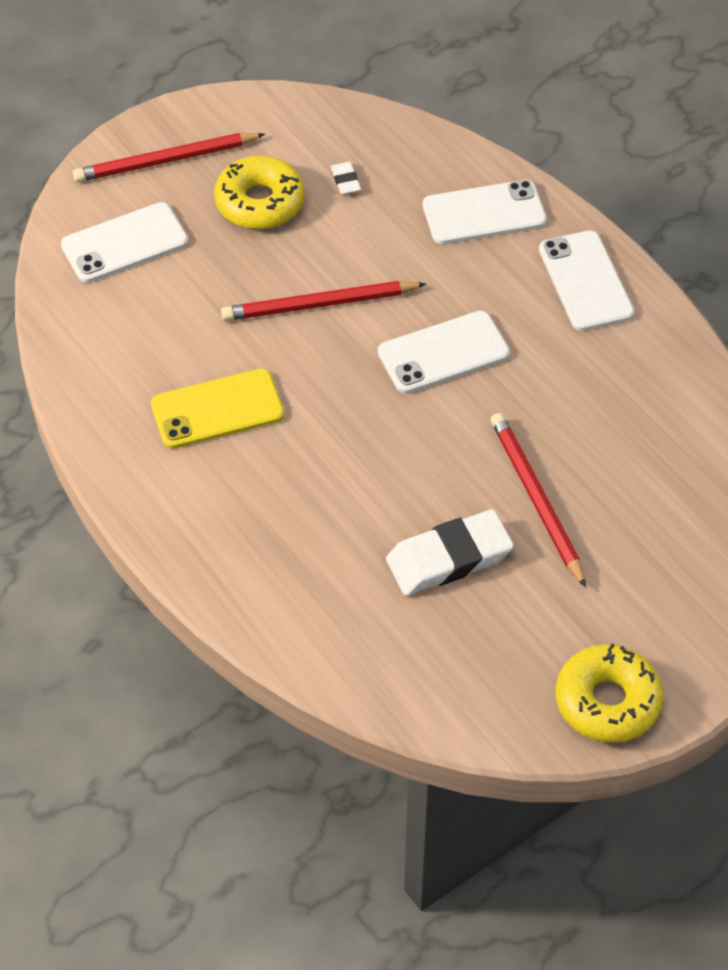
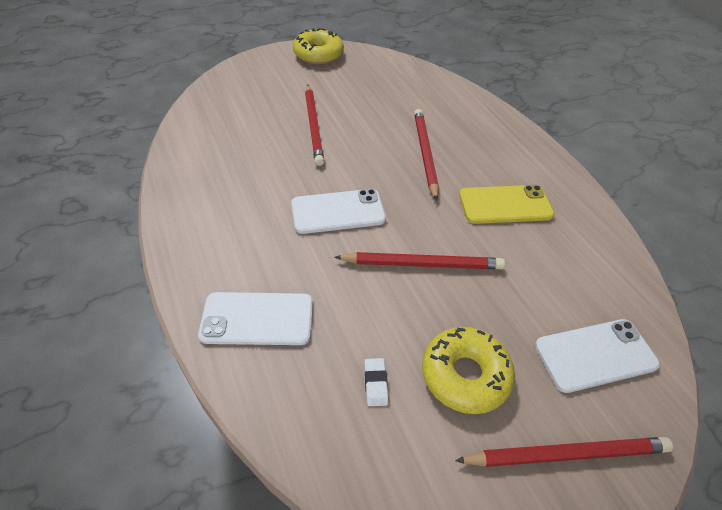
camera: 170 degrees left, 5 degrees down
(344, 479) = (425, 154): none -> red pencil
(449, 558) = (373, 111): white eraser -> none
(585, 281) = (207, 242): white phone -> none

